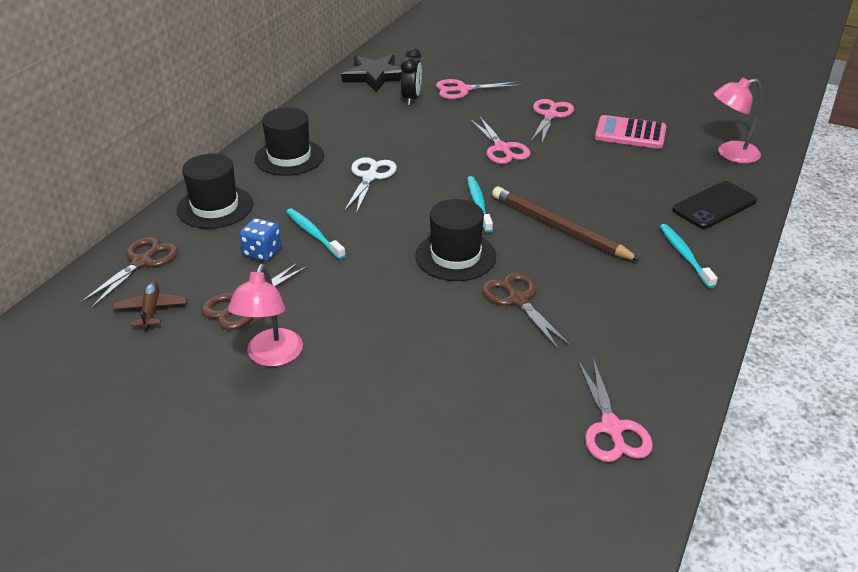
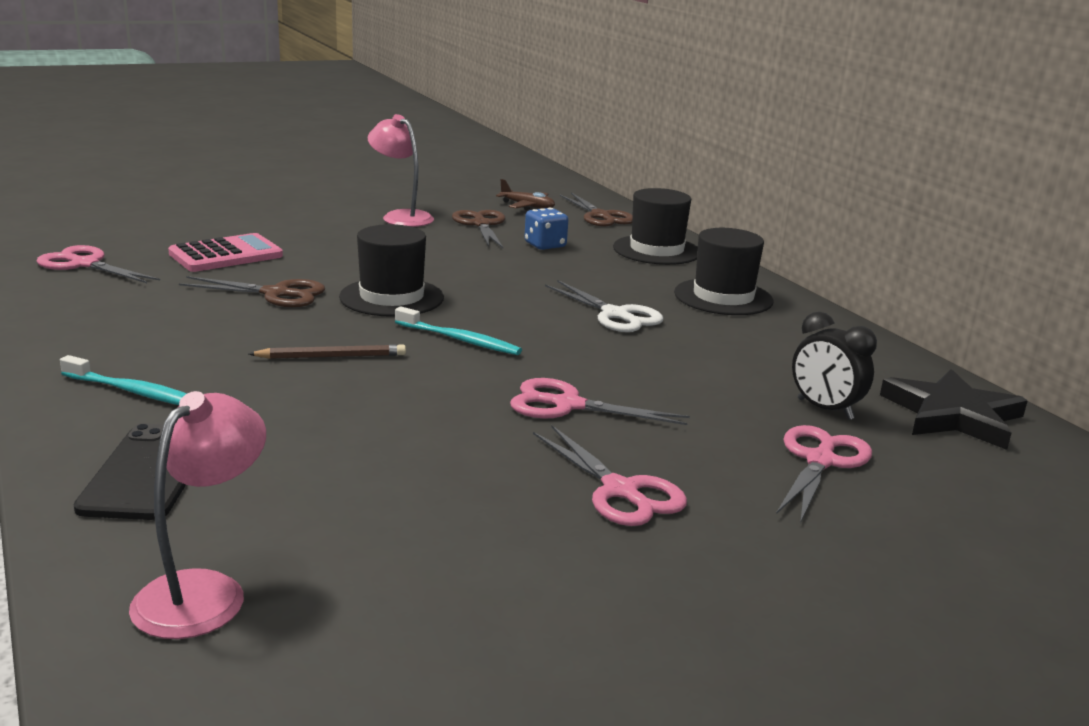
camera: 125 degrees right, 15 degrees down
(314, 234) = (541, 265): turquoise toothbrush -> none
(559, 227) = (331, 356): brown pencil -> brown pencil, size x0.57
(630, 133) = (444, 530): pink calculator -> pink calculator (226, 255)

